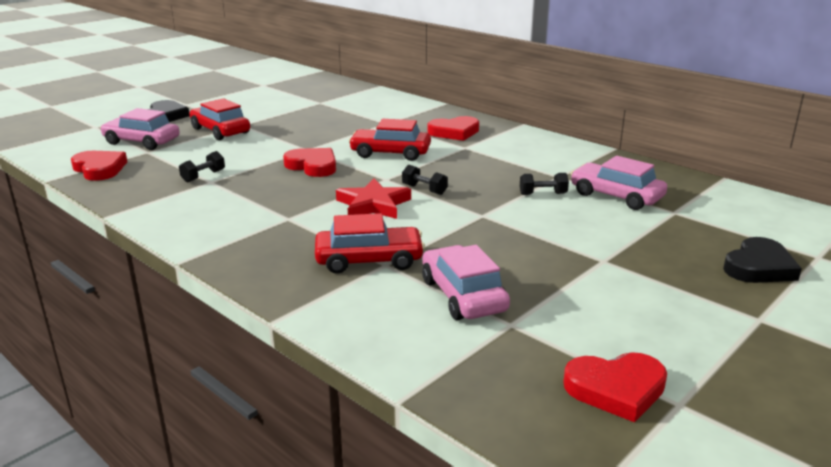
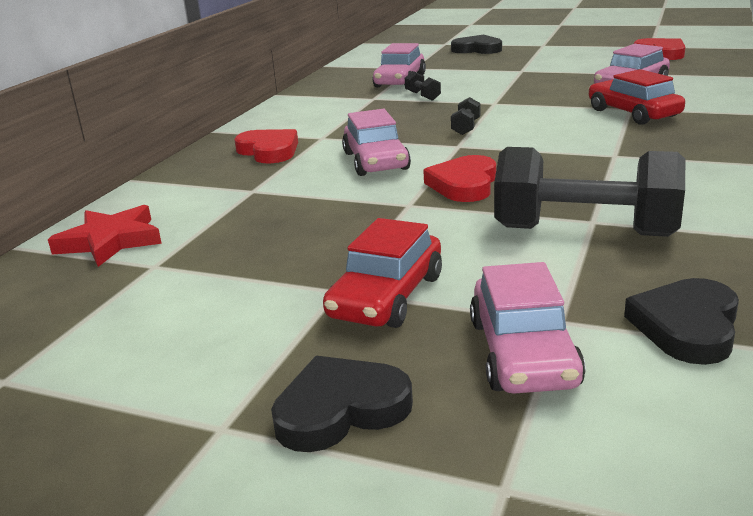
camera: 110 degrees left, 0 degrees up
(99, 169) = (687, 326): red heart -> black heart
(203, 176) = (584, 232): black dumbbell -> black dumbbell, size x2.46
(373, 205) = (530, 135): red star -> red star (110, 241)
(390, 153) = (376, 161): red car -> pink car

